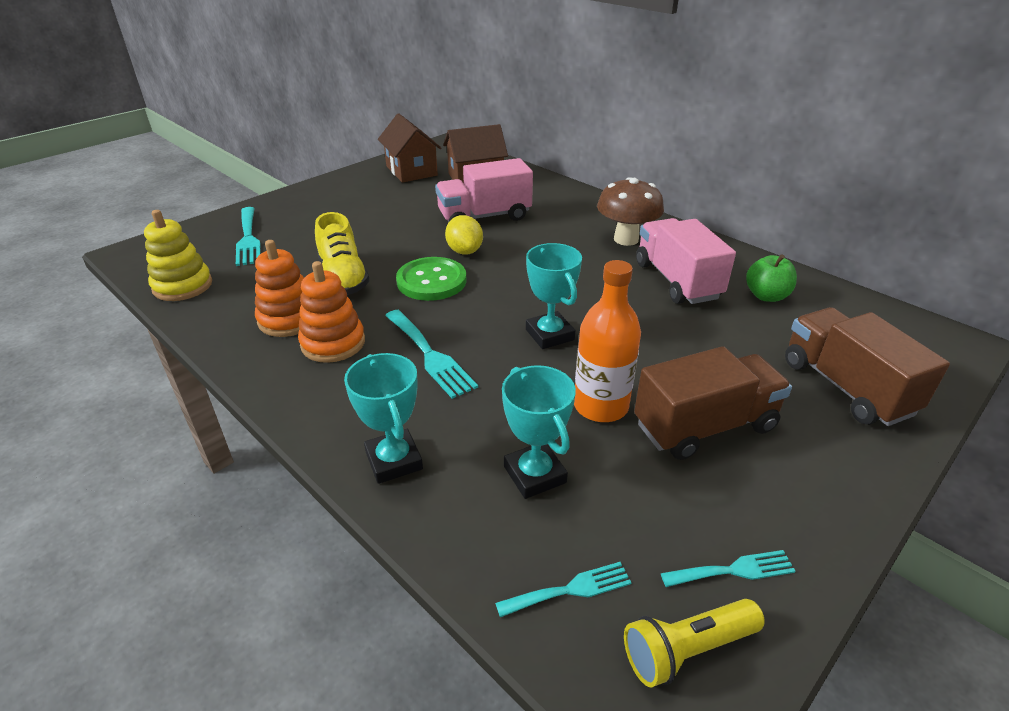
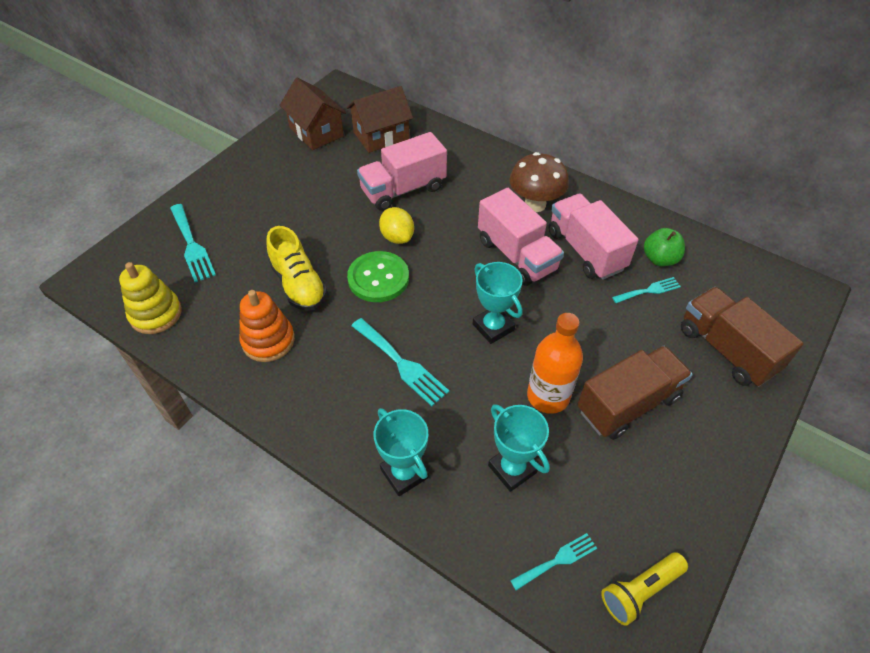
camera: 10 degrees left, 15 degrees up
(333, 343) = (316, 362): orange stacking toy -> none
(594, 277) = (517, 255): none -> pink truck
(733, 570) = (662, 526): turquoise fork -> turquoise fork (649, 290)

